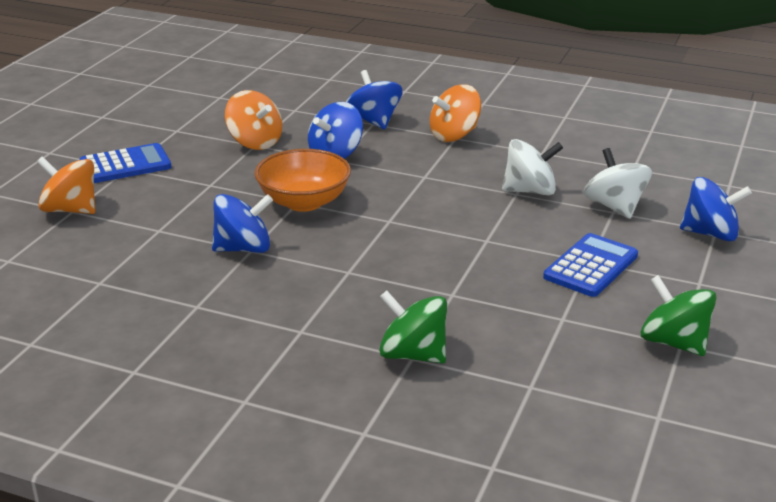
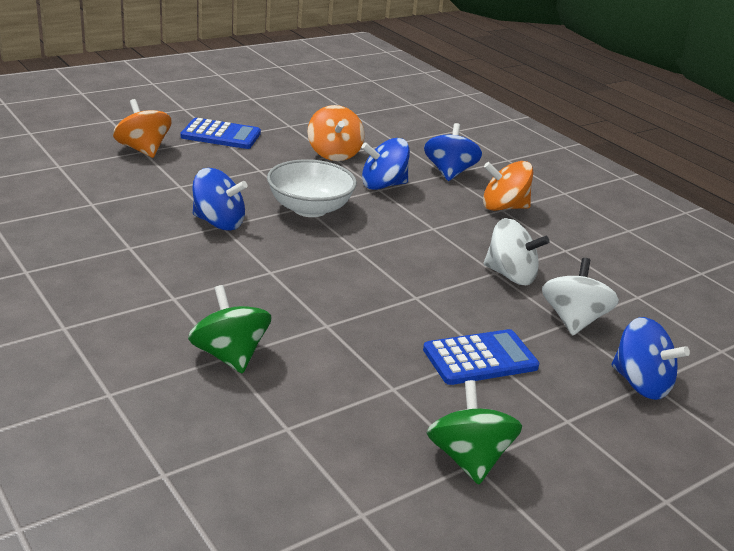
camera: 30 degrees right, 0 degrees up
(304, 202) = (310, 208): orange bowl -> white bowl

